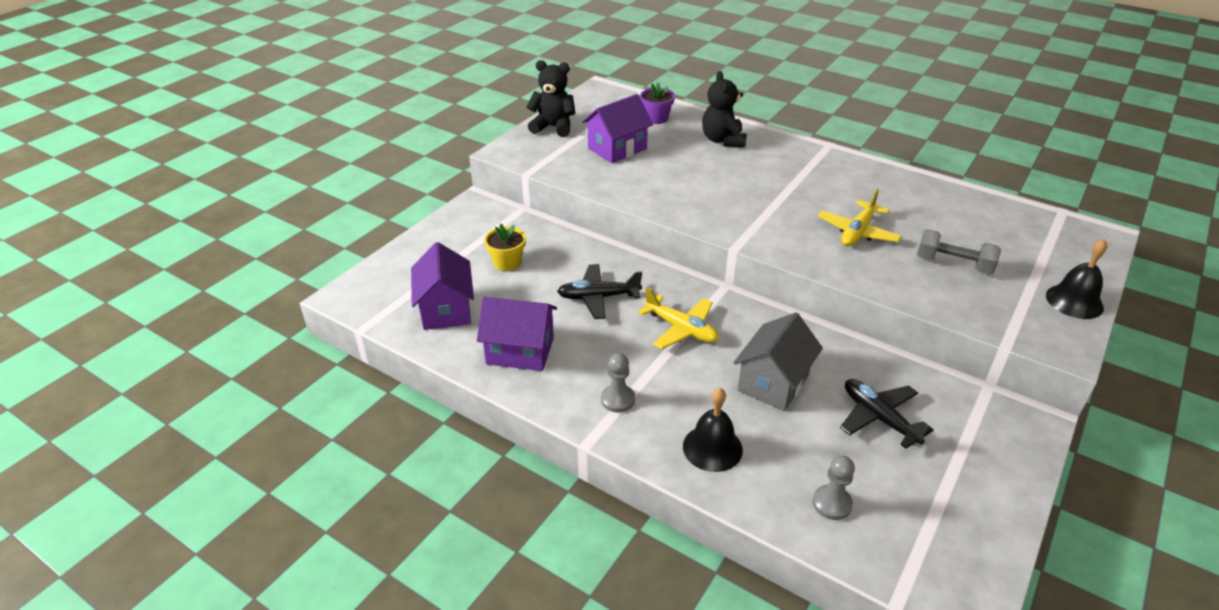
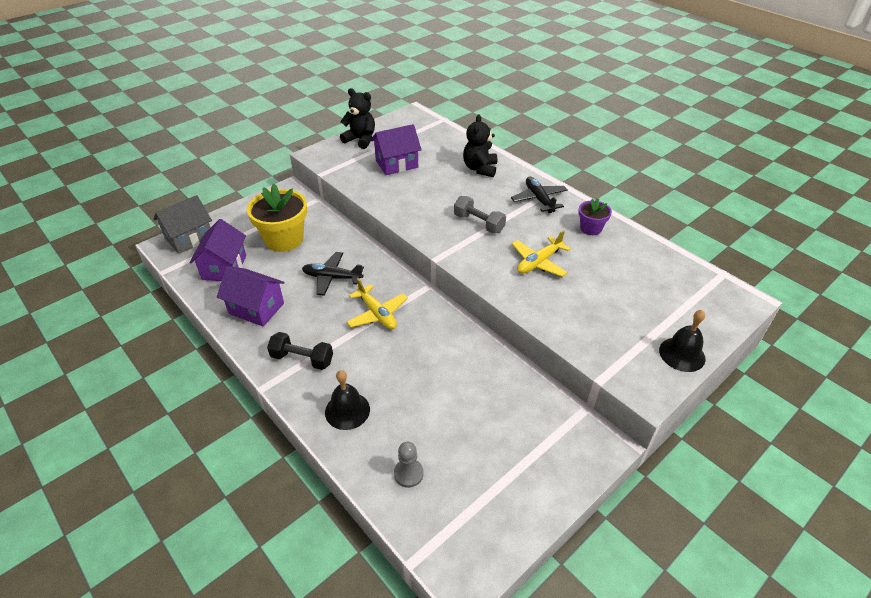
camera: 15 degrees right, 5 degrees up
(507, 262) = (284, 239): yellow flower pot -> yellow flower pot, size x1.89
(618, 399) = (302, 359): grey pawn -> black dumbbell
(656, 118) = (440, 143): purple flower pot -> purple flower pot (590, 228)
(773, 382) = (420, 369): grey house -> grey house (189, 238)
(879, 418) = (483, 415): black plane -> black plane (539, 199)
(953, 264) = (600, 303): grey dumbbell -> grey dumbbell (478, 223)

